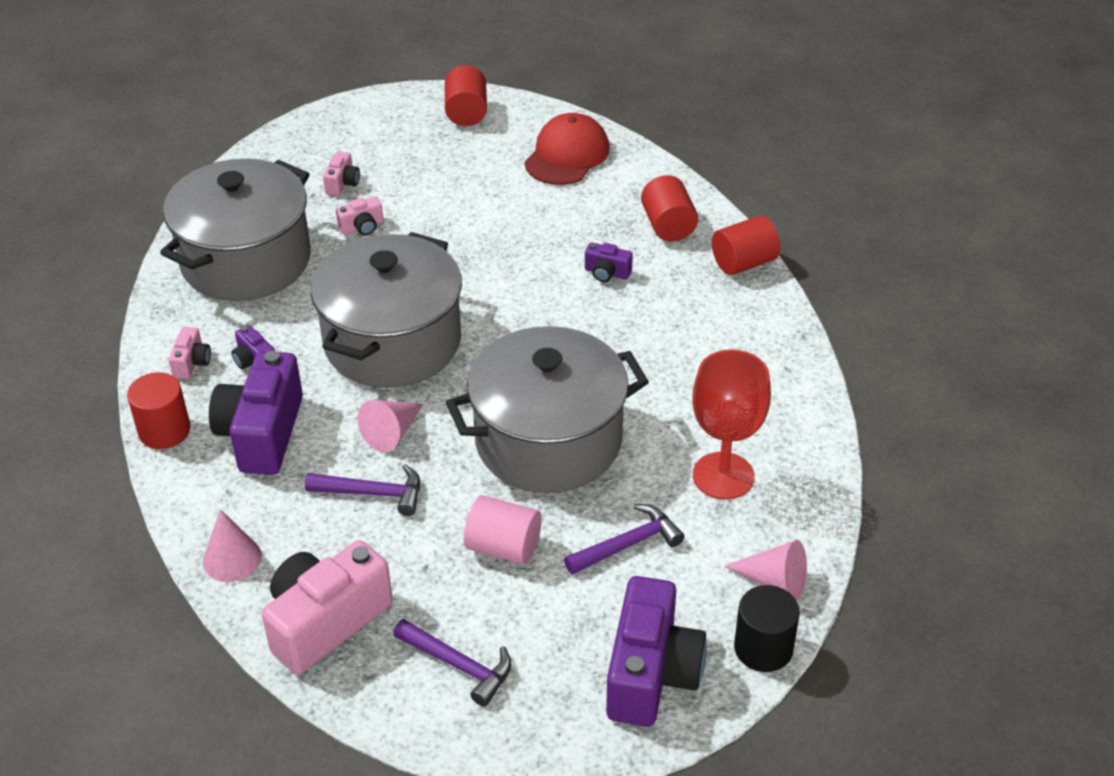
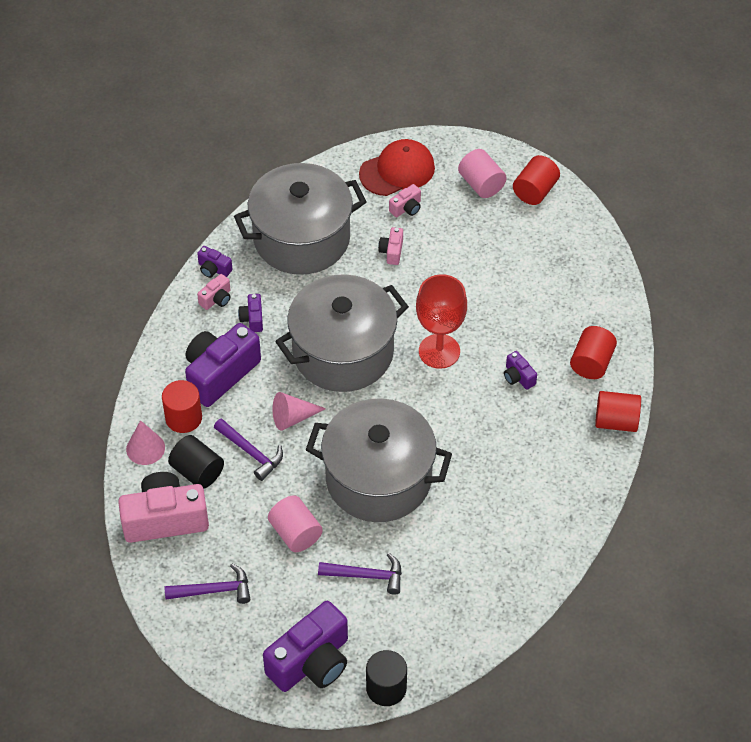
camera: 35 degrees right, 10 degrees up
(163, 336) = (214, 269): none -> purple camera
(164, 431) = (168, 339): red cylinder -> red cylinder (183, 418)
(322, 548) = (197, 471): none -> black cylinder
(362, 227) = (392, 251): pink camera -> pink camera turned 90 degrees clockwise
(405, 130) = (481, 184): none -> pink cylinder
(459, 665) = (214, 590): purple hammer -> purple hammer turned 75 degrees counterclockwise
(567, 155) = (573, 265): red cap -> red cap (397, 170)
(723, 476) = (462, 566): red goblet -> red goblet (439, 351)
(774, 581) = (429, 652): pink cone -> none

